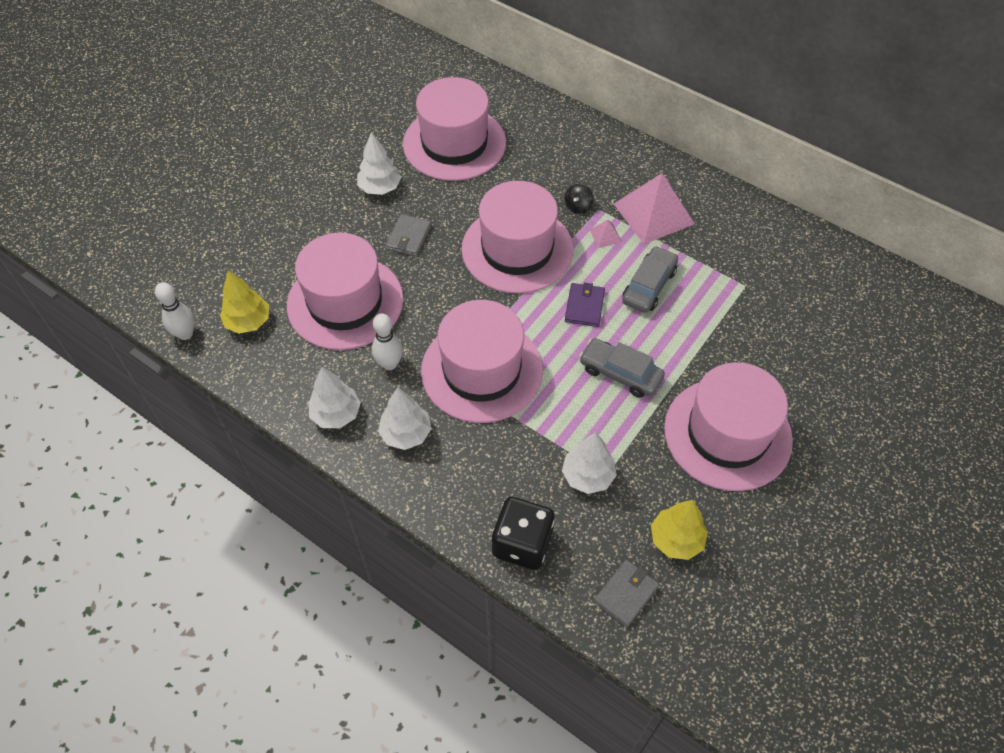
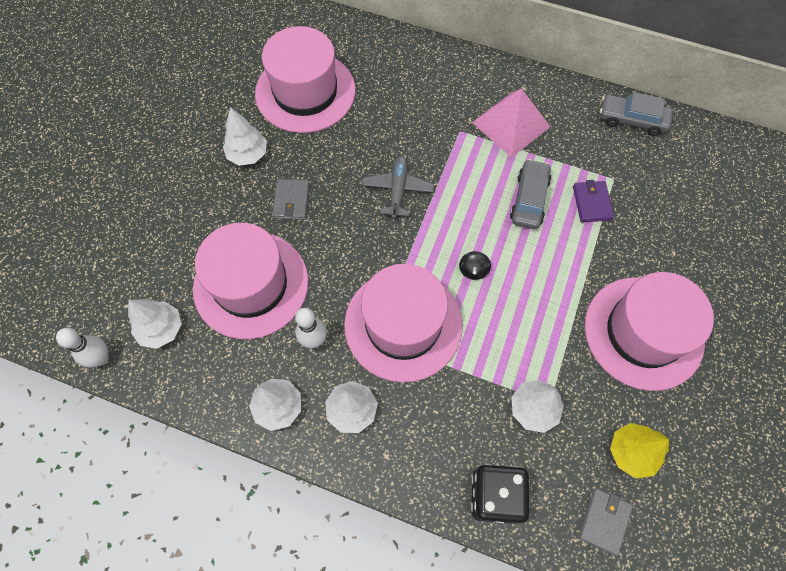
camera: 15 degrees left, 10 degrees up
(248, 322) = (161, 329): yellow tree -> white tree
(517, 249) = (398, 189): pink hat -> grey plane
(578, 206) = (440, 132): black spinning top -> black spinning top (473, 270)
(584, 306) = (477, 234): purple wallet -> purple wallet (591, 203)
(605, 236) = (474, 157): pink pyramid -> none
(620, 373) = (530, 295): grey car -> grey car (632, 120)

